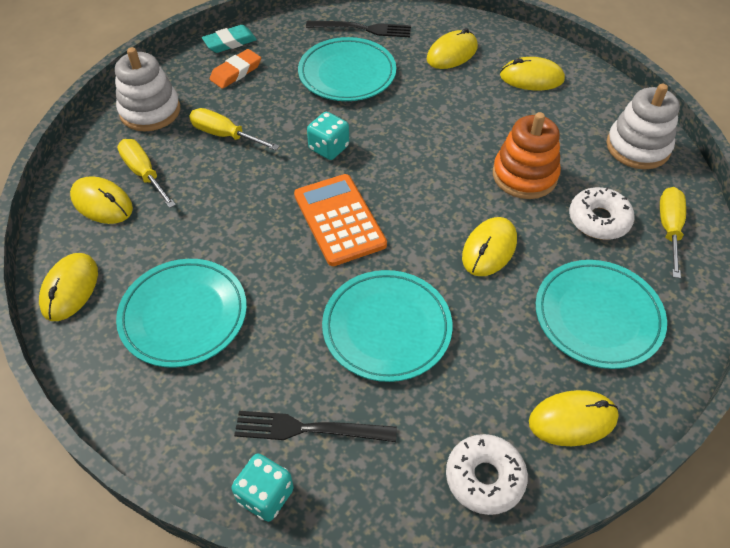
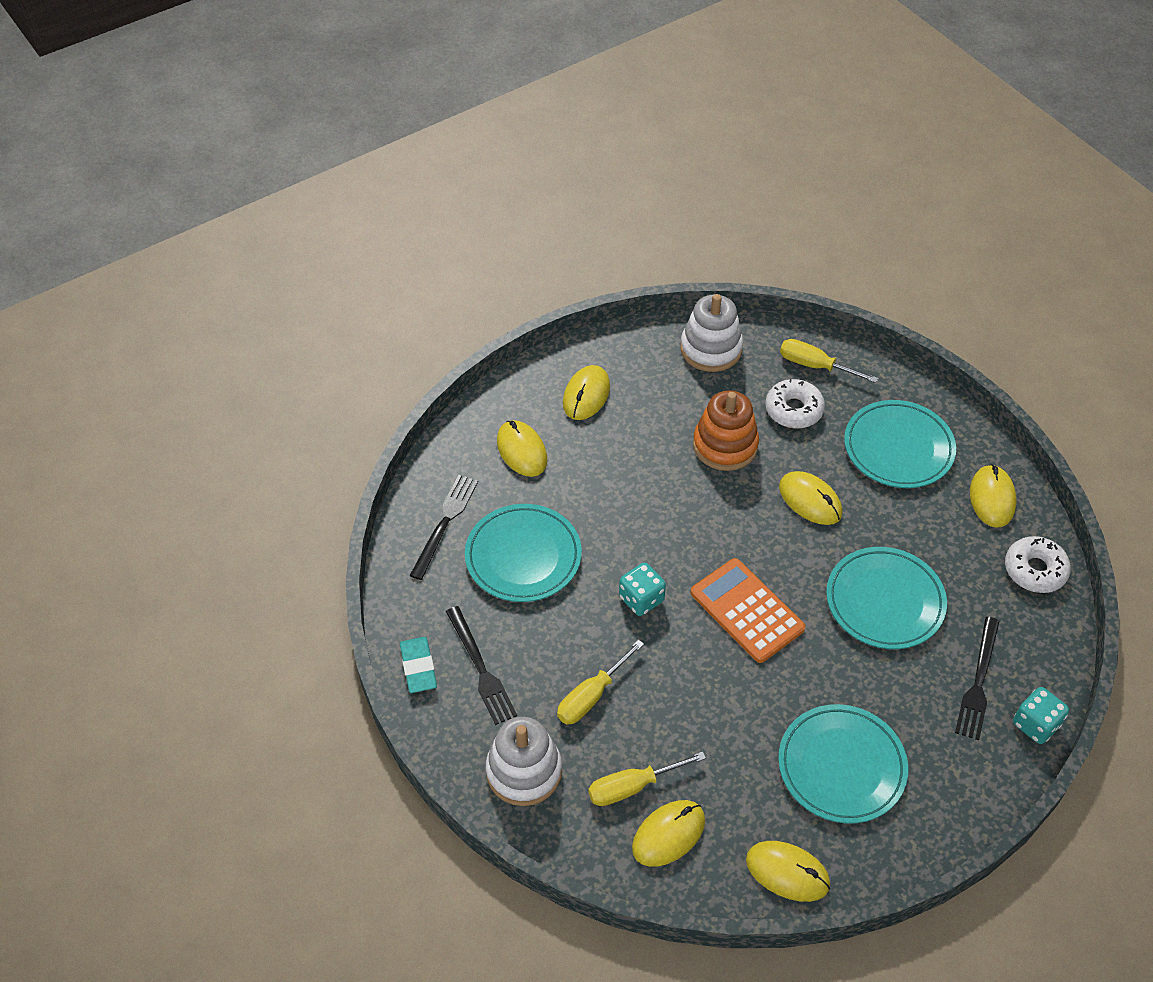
camera: 75 degrees left, 0 degrees up
(236, 72) = (481, 669): orange eraser -> black fork
(339, 220) = (747, 611): orange calculator -> orange calculator turned 60 degrees clockwise

